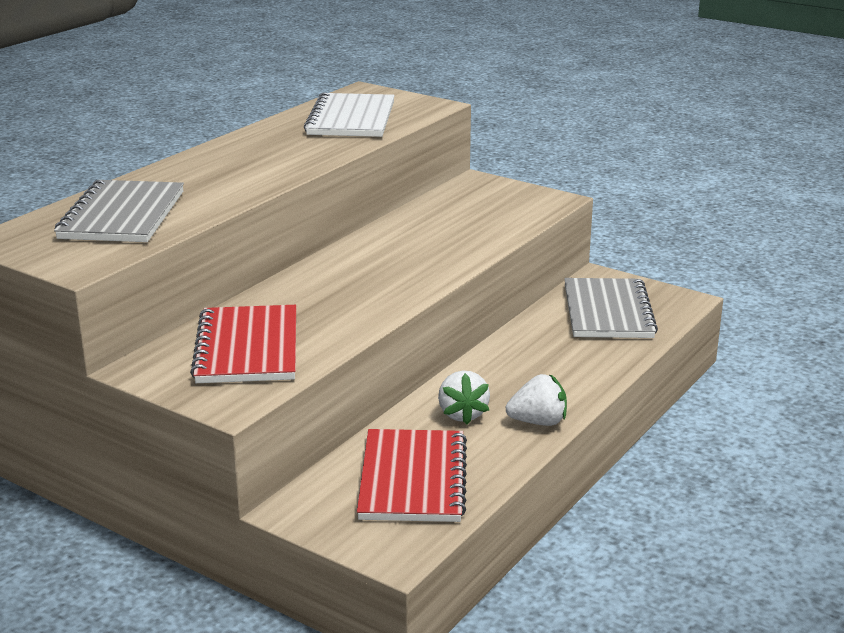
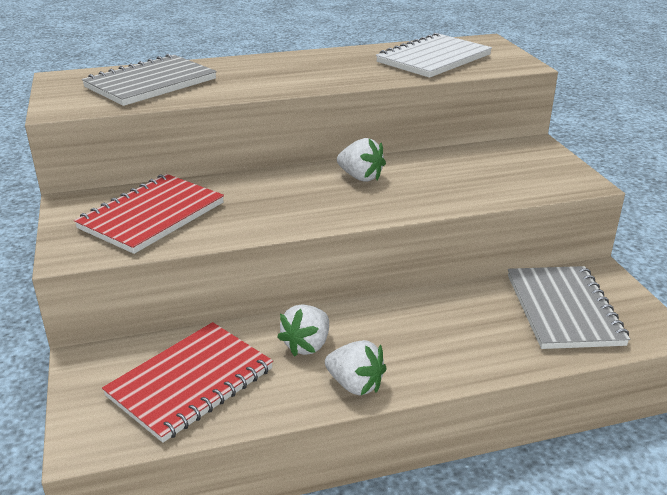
camera: 40 degrees right, 5 degrees up
(378, 253) = (360, 177): none -> white strawberry
(608, 312) = (563, 309): grey notebook -> grey notebook turned 45 degrees counterclockwise

